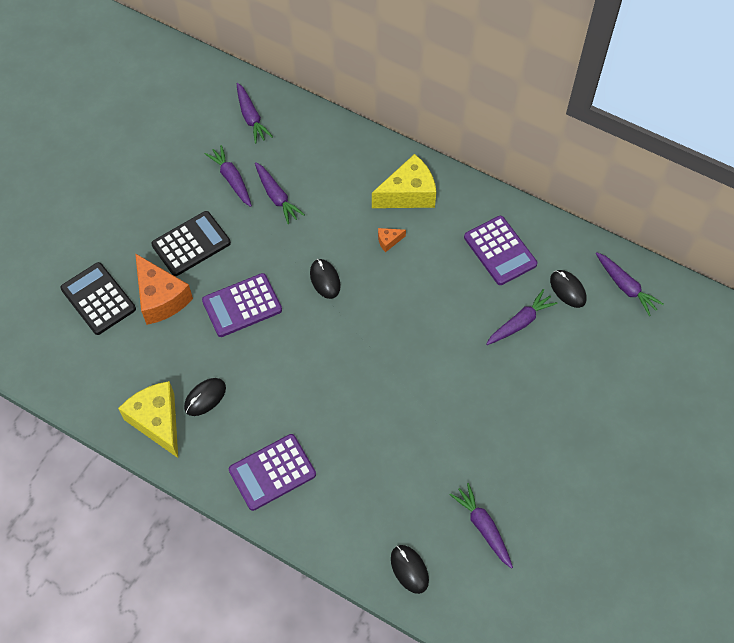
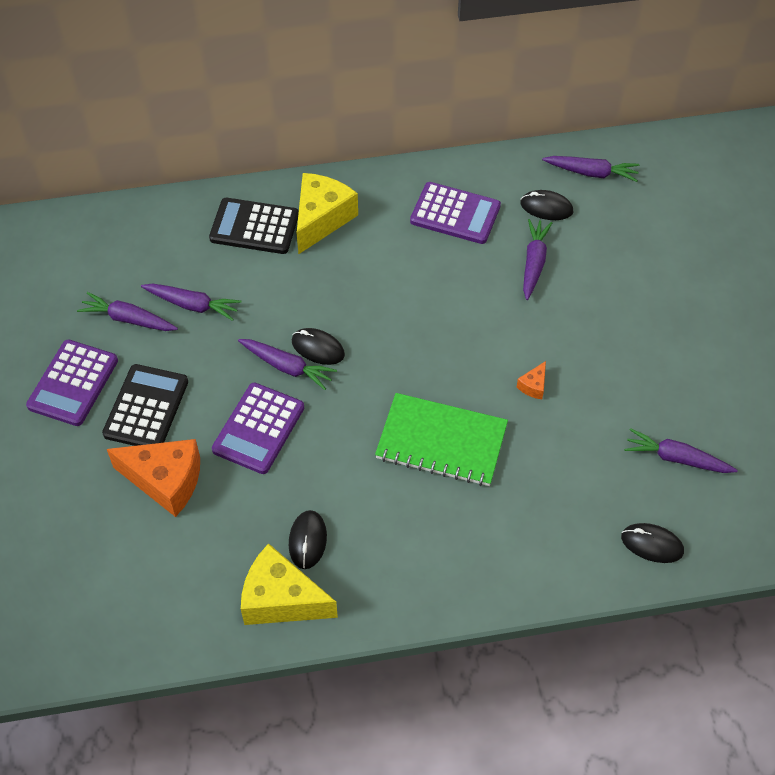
camera: 40 degrees left, 5 degrees down
(98, 299) = (96, 530): black calculator -> black calculator (254, 227)
(251, 118) = (90, 249): purple carrot -> purple carrot (287, 367)
(272, 472) = (443, 558): purple calculator -> purple calculator (73, 383)
(342, 398) = (441, 441): none -> green notebook
(388, 241) = (344, 272): orange cheese -> orange cheese (533, 386)

